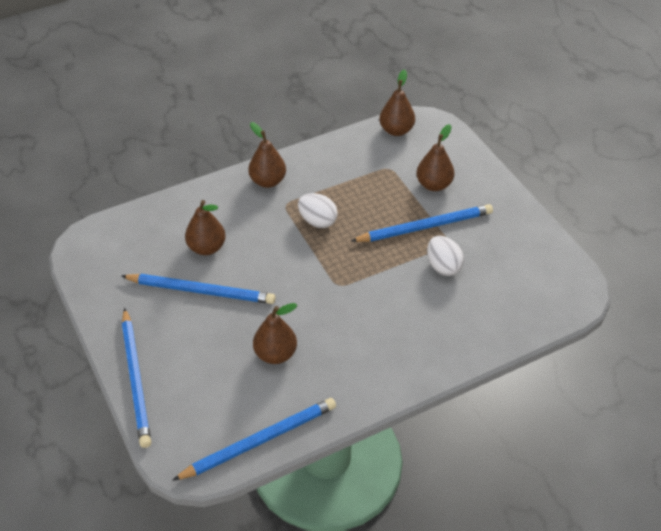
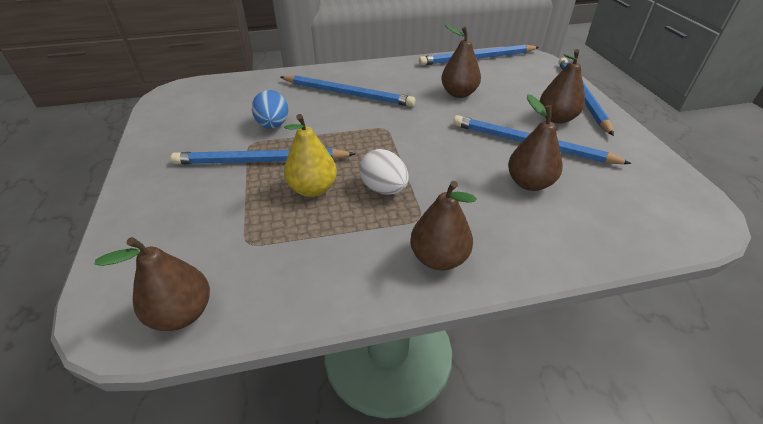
camera: 165 degrees left, 5 degrees down
(370, 211) = (312, 189): none -> yellow pear
(397, 327) = (347, 94): none -> blue pencil
(434, 185) = (208, 206): brown pear -> brown pear (556, 118)
(443, 266) = (273, 125): white egg -> blue egg

